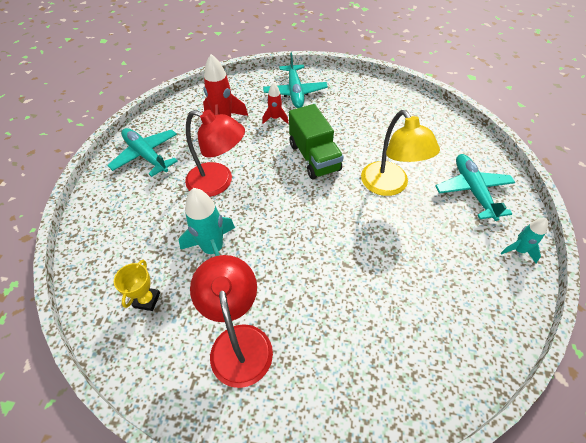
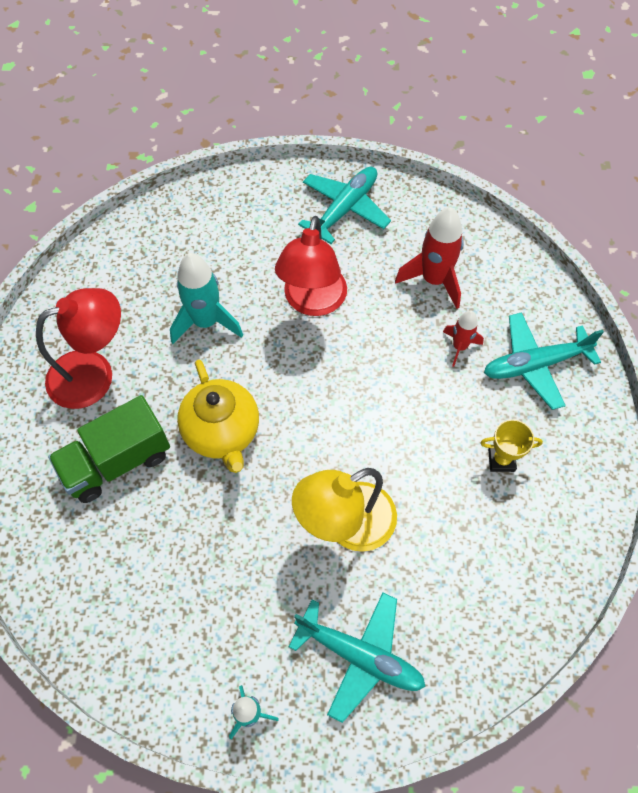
camera: 80 degrees right, 10 degrees up
(147, 300) = (135, 276): yellow trophy -> yellow trophy (501, 460)
(314, 157) = (385, 413): green truck -> green truck (117, 462)
(314, 247) = (222, 432): none -> yellow teapot
(473, 190) = (360, 656): turquoise plane -> turquoise plane turned 45 degrees clockwise

